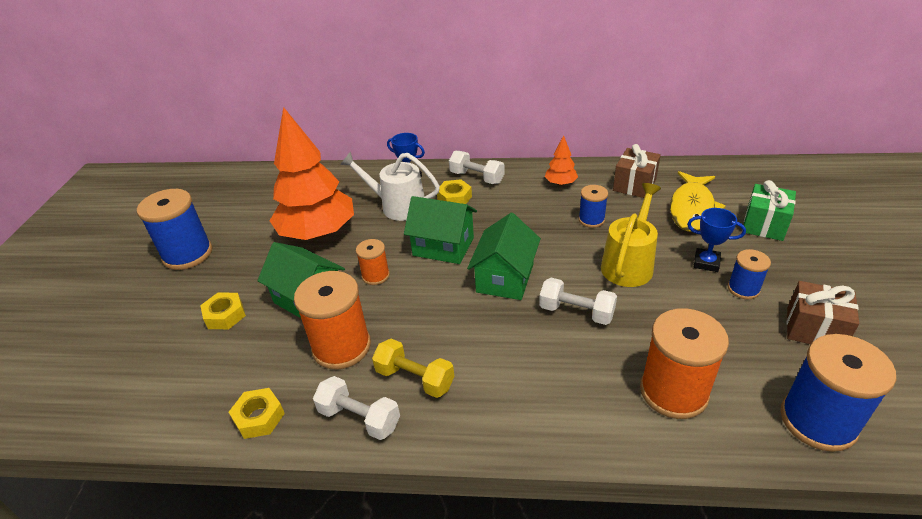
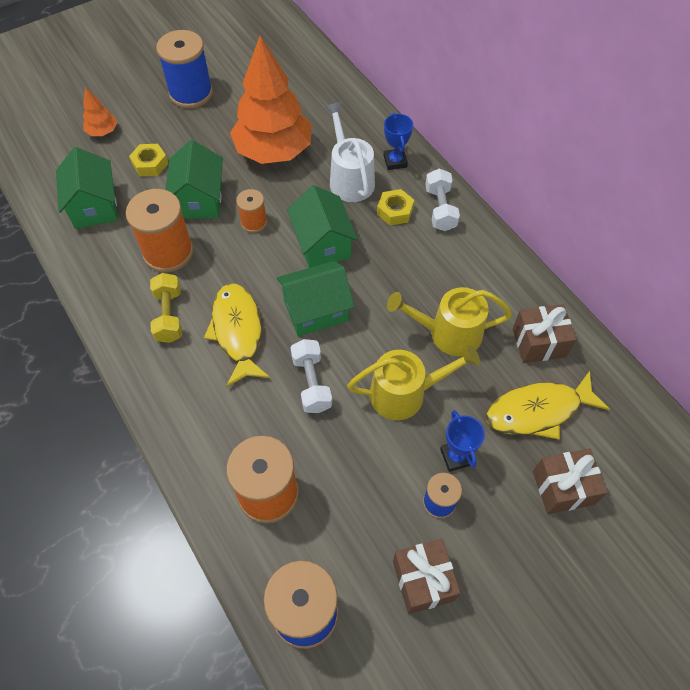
camera: 50 degrees right, 20 degrees up
(218, 381) = (94, 206): none -> green house
(259, 417) = (81, 251): yellow nut -> none
(359, 418) = (115, 306): white dumbbell -> none
(480, 336) = (238, 332): none -> yellow fish
(560, 183) = (487, 279): orange tree -> orange tree (103, 132)
(591, 220) = (448, 333): blue spool -> yellow watering can
(764, 225) = (563, 487): green gift -> brown gift

